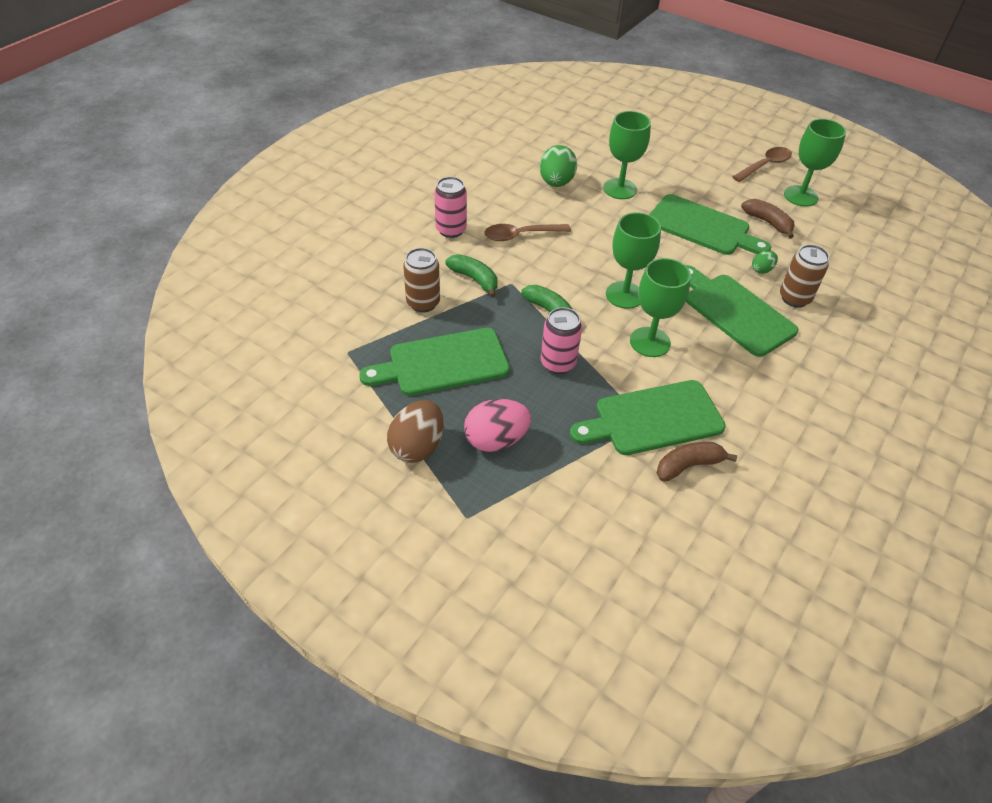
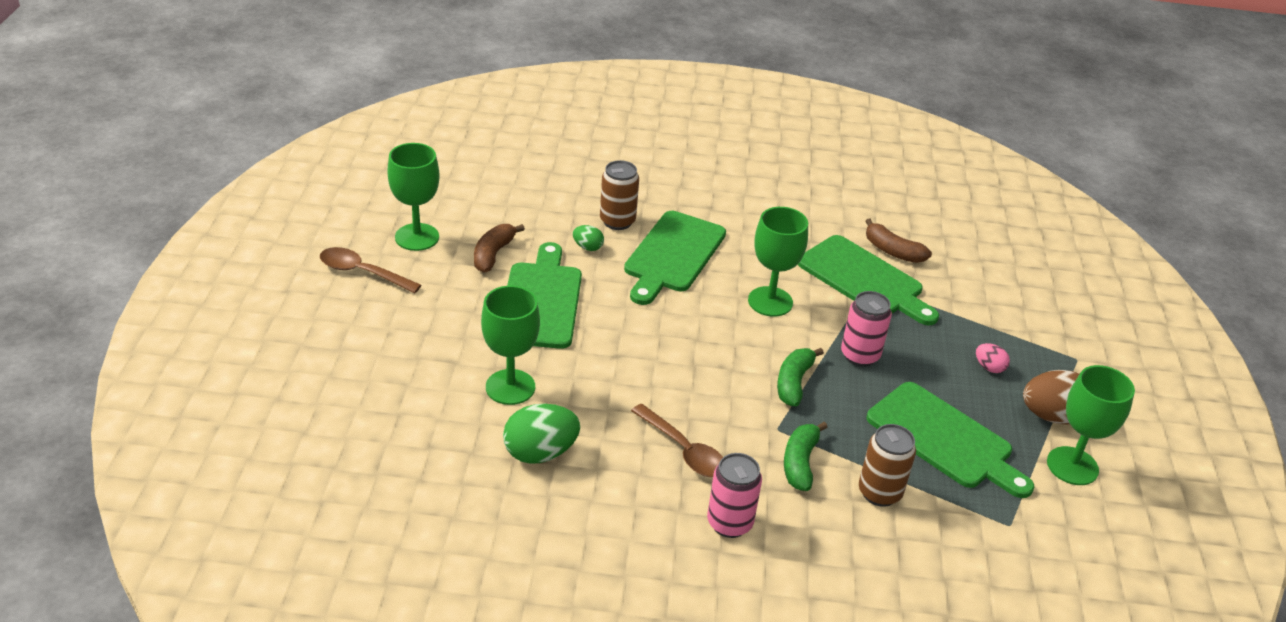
camera: 120 degrees left, 10 degrees down
(496, 440) = (989, 367): pink egg -> pink egg, size x0.51
(624, 295) = (716, 334): green goblet -> green goblet (1072, 466)

